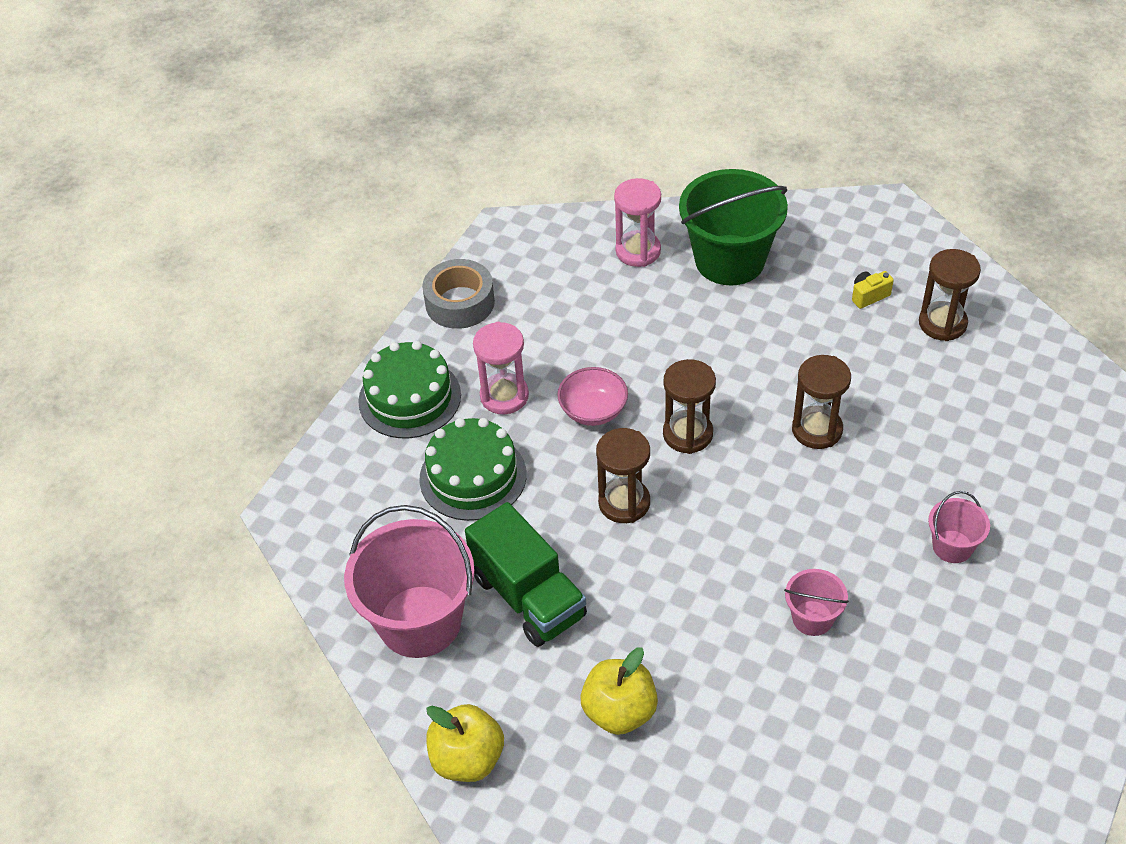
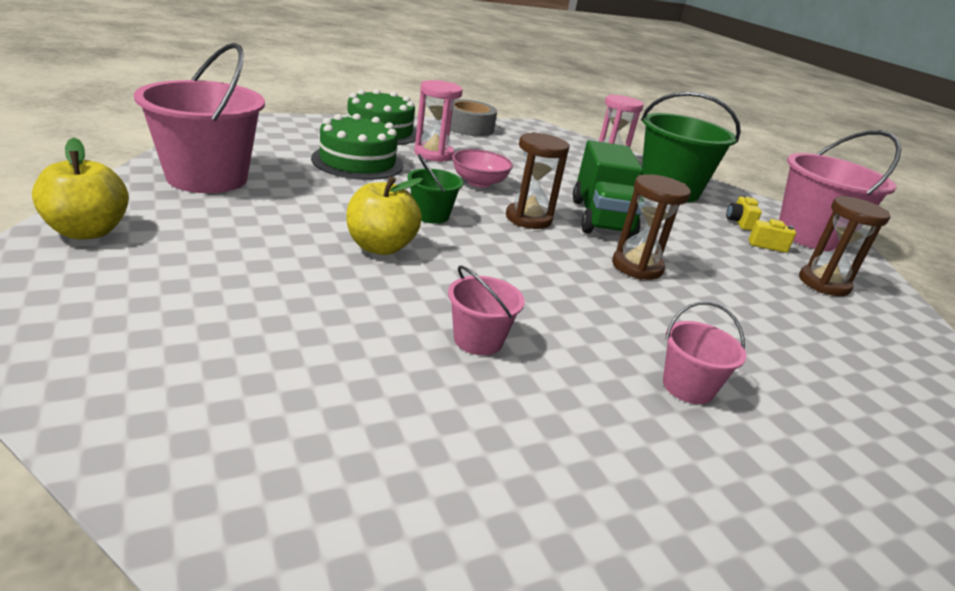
camera: 30 degrees right, 20 degrees down
(528, 597) = (289, 207): green truck -> green truck (601, 219)
(619, 711) = (229, 281): yellow apple -> yellow apple (380, 247)
(624, 503) = (431, 215): brown hourglass -> green bucket
(824, 273) = (739, 223): none -> yellow camera
(886, 242) = (810, 236): none -> pink bucket

